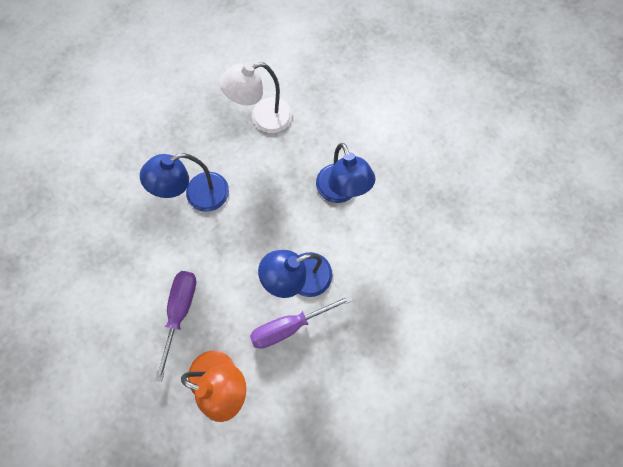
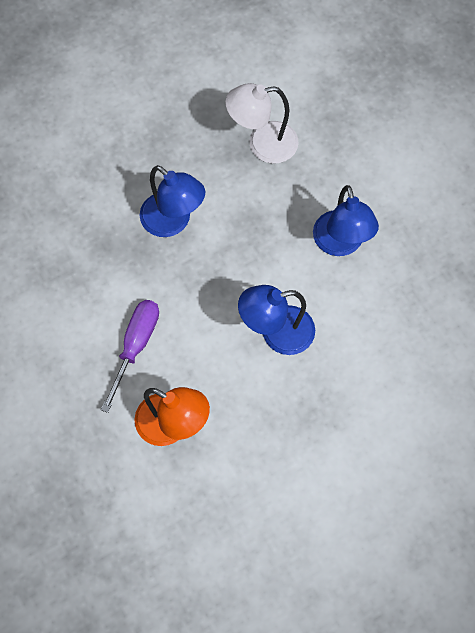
camera: 10 degrees right, 5 degrees down
(198, 196) = (173, 222): blue lamp -> blue lamp turned 120 degrees counterclockwise
(290, 325) = (257, 382): purple screwdriver -> none

